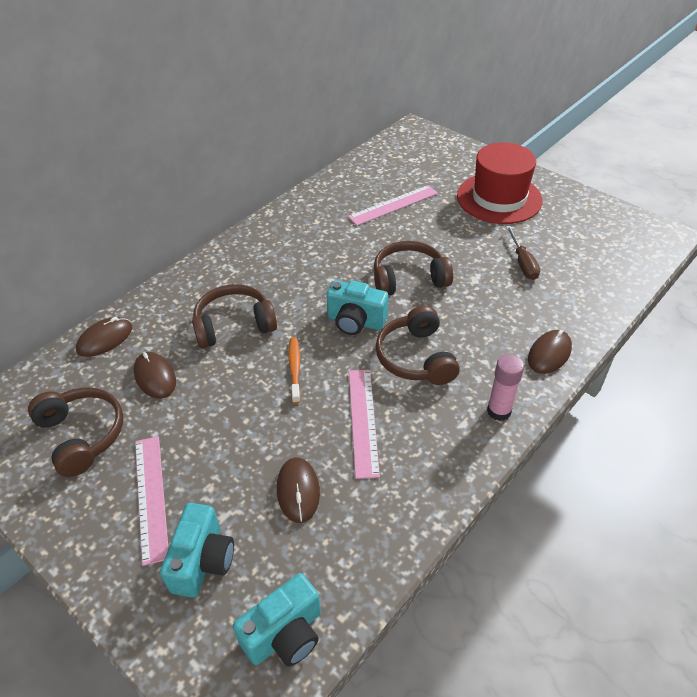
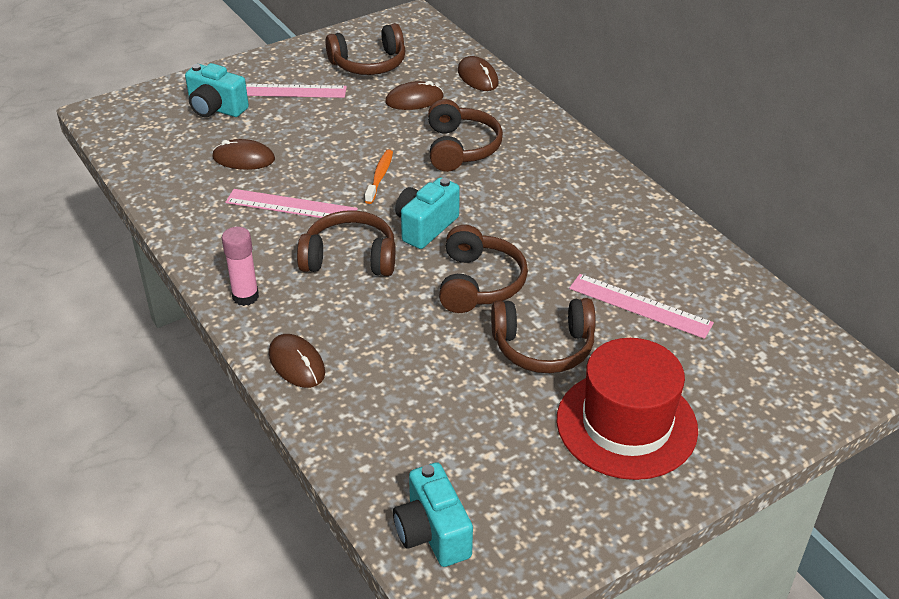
camera: 105 degrees right, 5 degrees down
(285, 634) = (134, 136): turquoise camera -> turquoise camera (432, 533)
(295, 369) = (380, 176): orange toothbrush -> orange toothbrush turned 90 degrees counterclockwise
(393, 205) = (640, 305): pink ruler -> pink ruler turned 45 degrees counterclockwise
(455, 238) = (543, 347): none -> brown headphones
(522, 263) = (465, 397): brown screwdriver -> none

